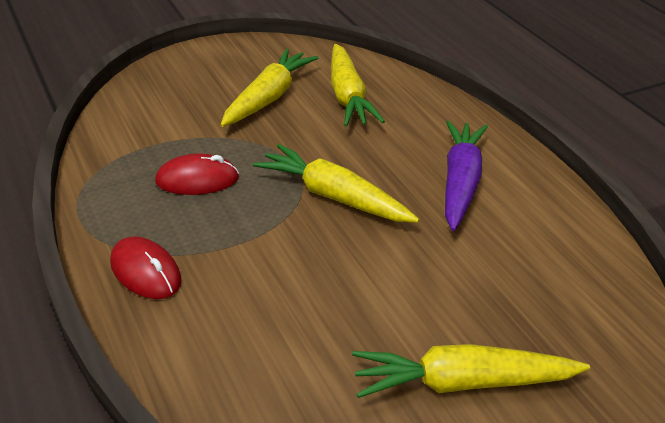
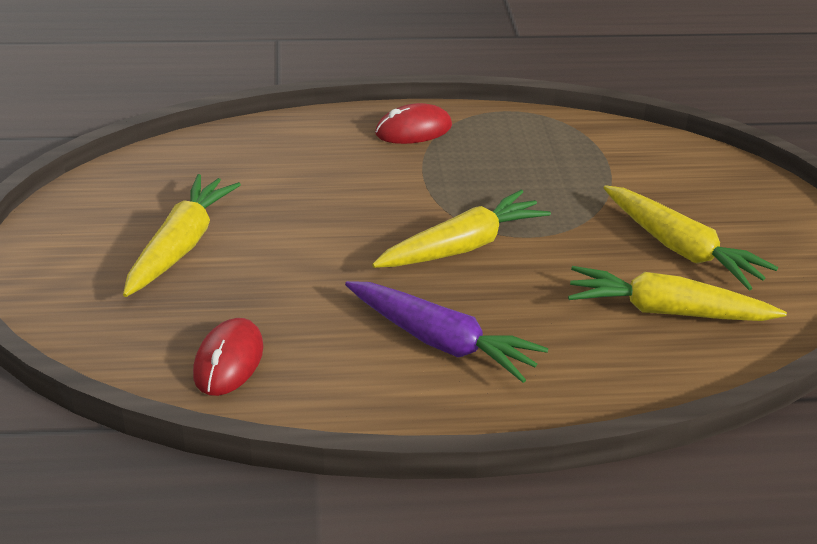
camera: 110 degrees right, 0 degrees up
(197, 180) = (532, 174): red mouse -> red mouse (228, 361)

